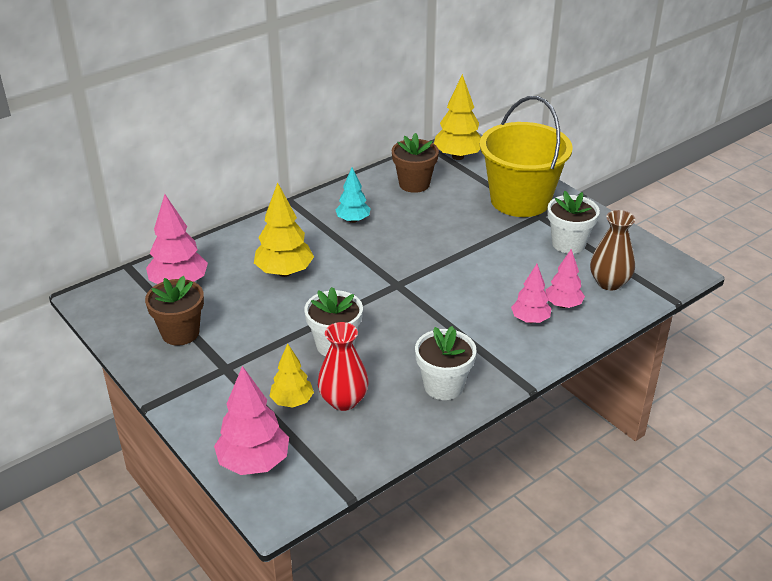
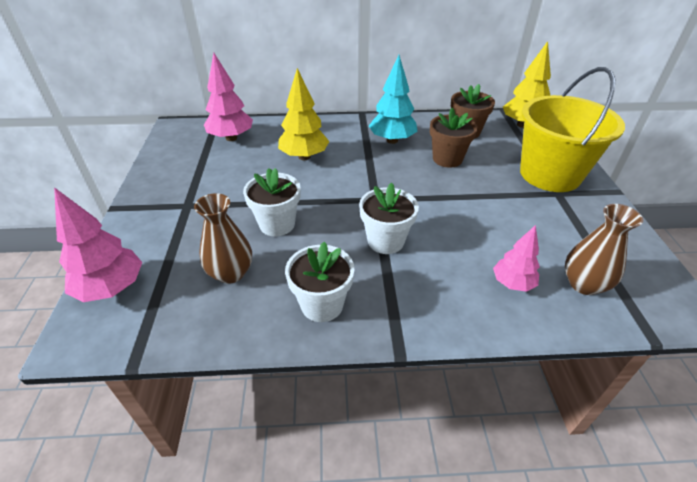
camera: 35 degrees right, 5 degrees up
(180, 333) = (192, 168): brown flower pot -> brown flower pot (447, 159)
(292, 402) = (196, 253): yellow tree -> none
(343, 400) = (231, 273): red vase -> brown vase
(353, 220) = (392, 140): turquoise tree -> turquoise tree, size x1.58
(530, 320) = (464, 282): pink tree -> none
(568, 243) = (568, 228): white flower pot -> white flower pot (385, 241)

